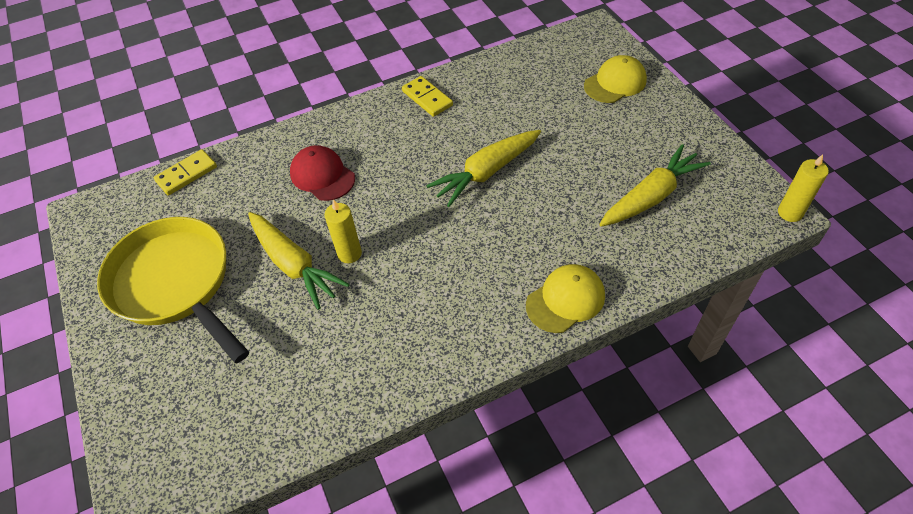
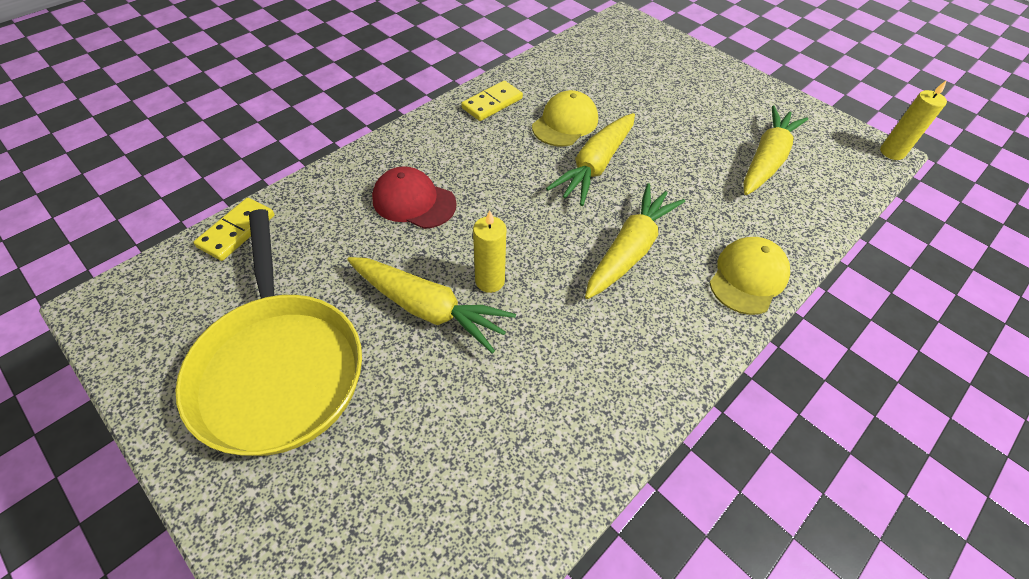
camera: 25 degrees left, 0 degrees up
(175, 283) = (279, 368): yellow pan -> yellow pan turned 135 degrees counterclockwise
(427, 98) = (492, 103): yellow domino -> yellow domino turned 75 degrees counterclockwise
(476, 252) = (630, 249): none -> yellow carrot
(615, 83) = (671, 63): yellow cap -> yellow cap (565, 123)

